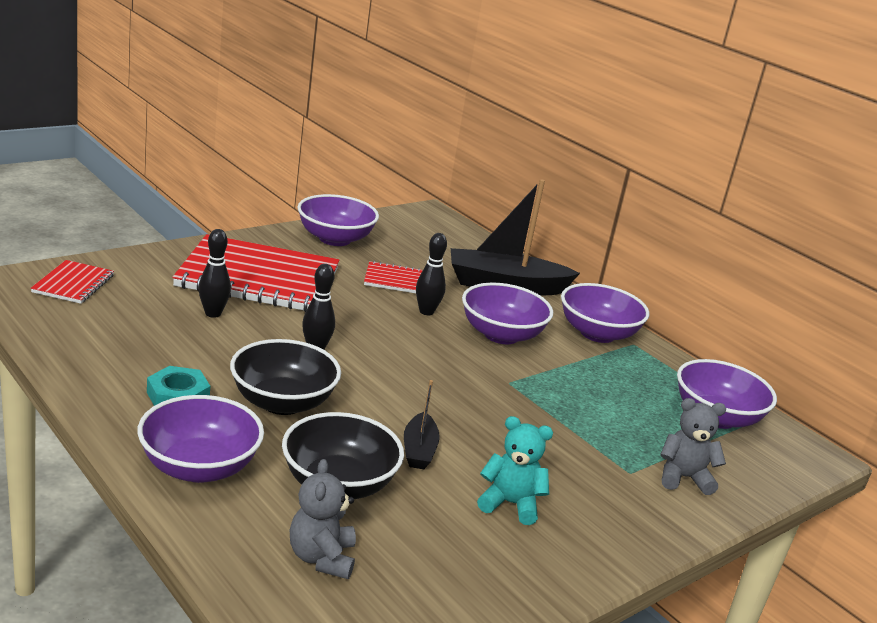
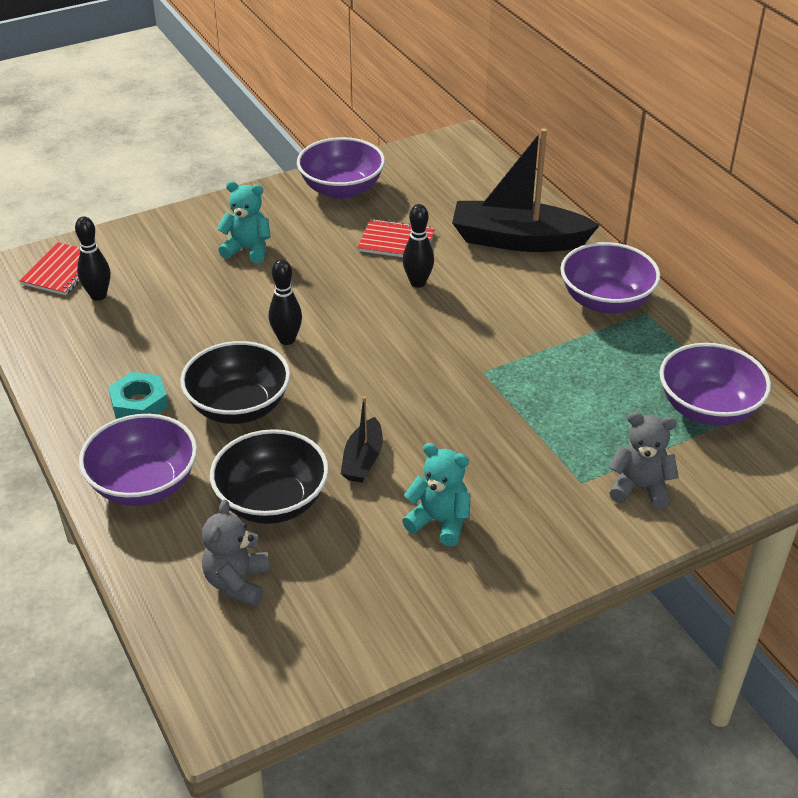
camera: 15 degrees right, 15 degrees up
(213, 313) = (192, 299): black bowling pin -> black bowling pin (98, 295)
(258, 278) = (248, 249): red notebook -> turquoise teddy bear
(501, 335) = (493, 309): purple bowl -> none

